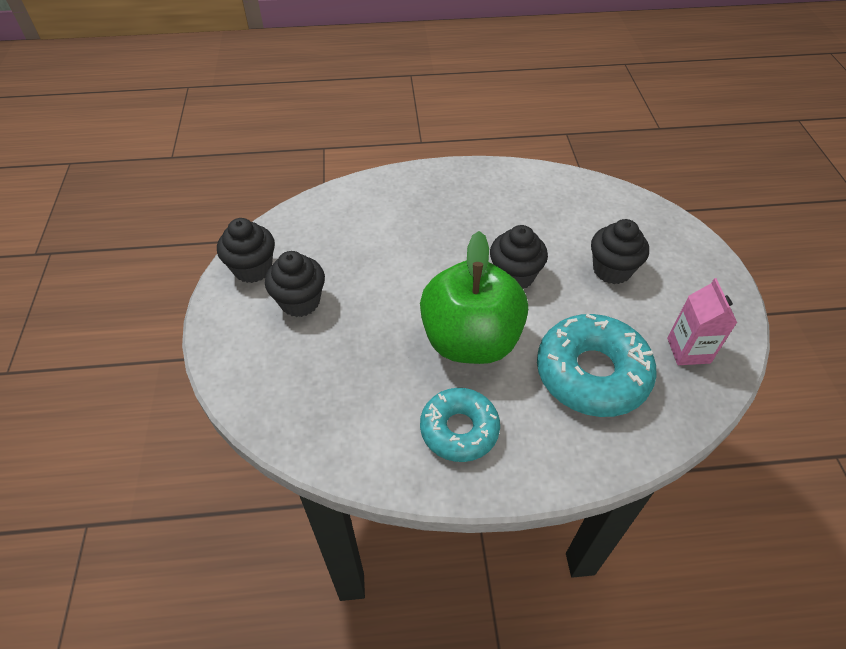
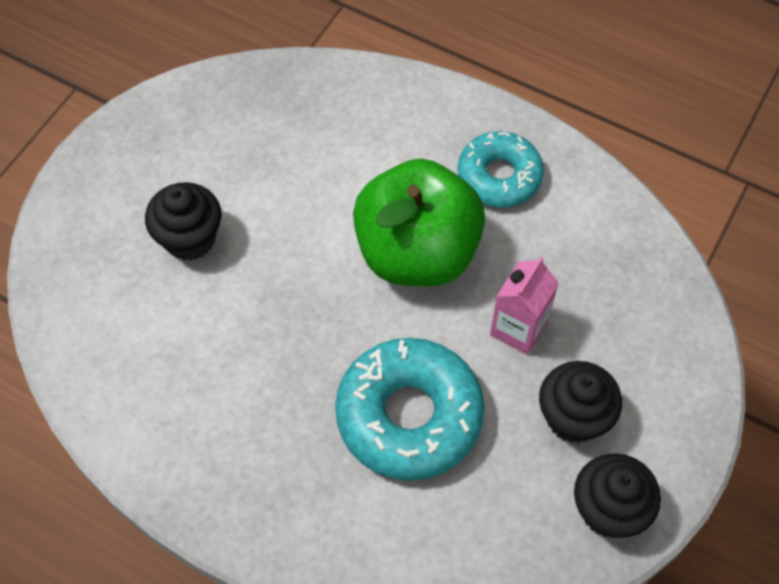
camera: 145 degrees left, 10 degrees up
(514, 276) = (301, 298): black cupcake -> none
(592, 373) = (331, 152): turquoise donut -> turquoise donut (409, 416)
(688, 350) = (219, 118): pink carton -> pink carton (518, 328)

